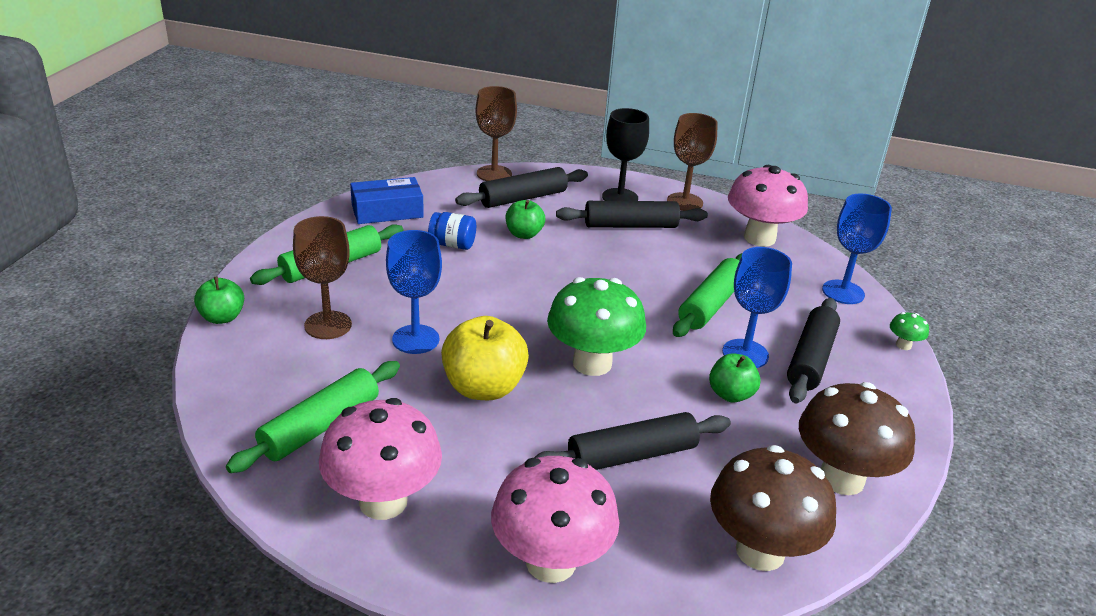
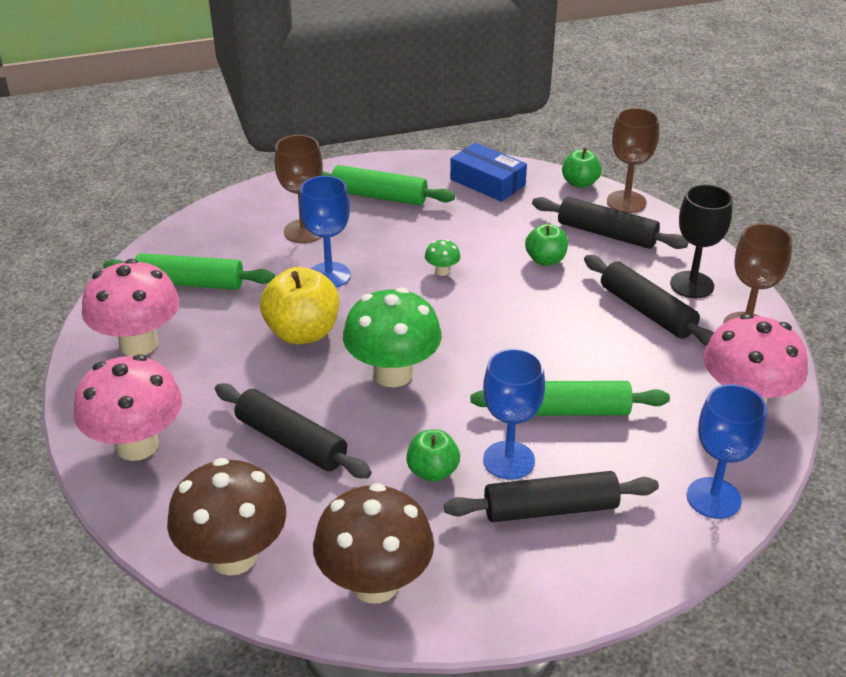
camera: 60 degrees right, 5 degrees up
(222, 317) = (266, 188): green apple -> green apple (580, 183)
(452, 244) = (480, 233): blue jar -> none
(903, 345) = (660, 575): green mushroom -> green mushroom (442, 271)

